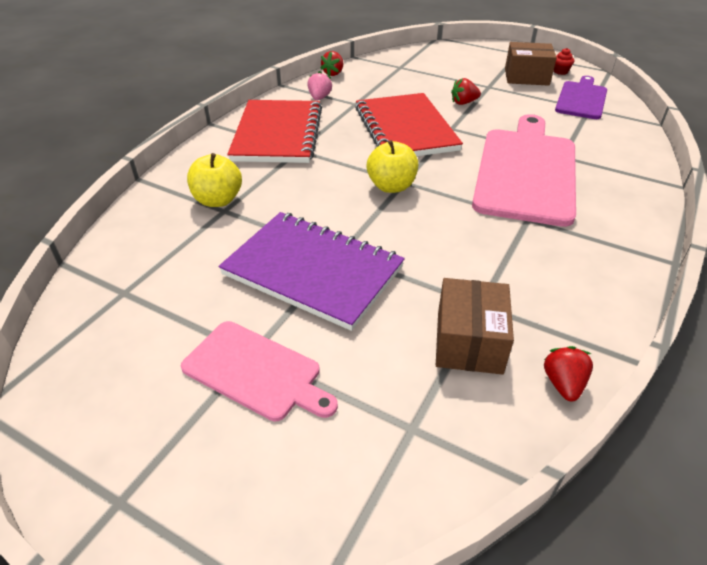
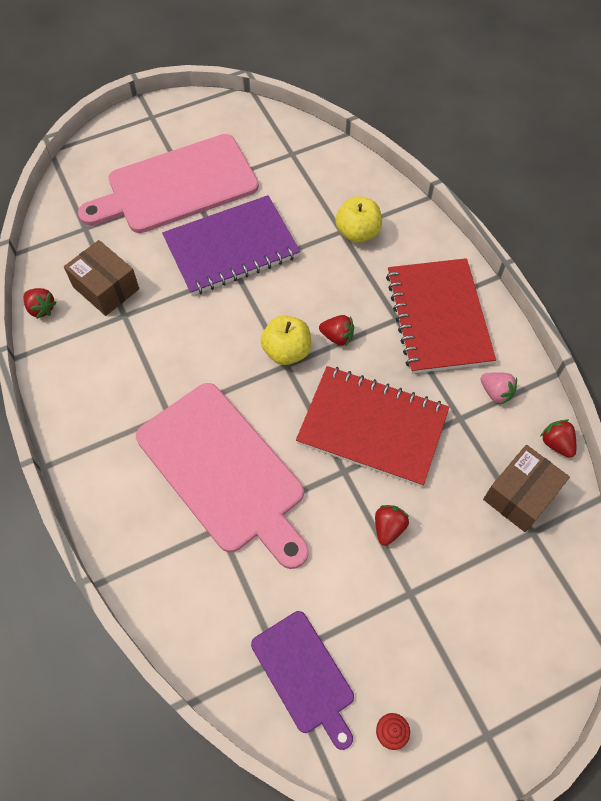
camera: 125 degrees right, 20 degrees up
(255, 372) = (176, 186): pink cutting board -> pink cutting board, size x1.77
(278, 134) = (438, 317): red notebook -> red notebook turned 45 degrees clockwise
(347, 169) = (337, 337): none -> red strawberry
(526, 77) = (405, 667): brown box -> brown box (520, 495)

